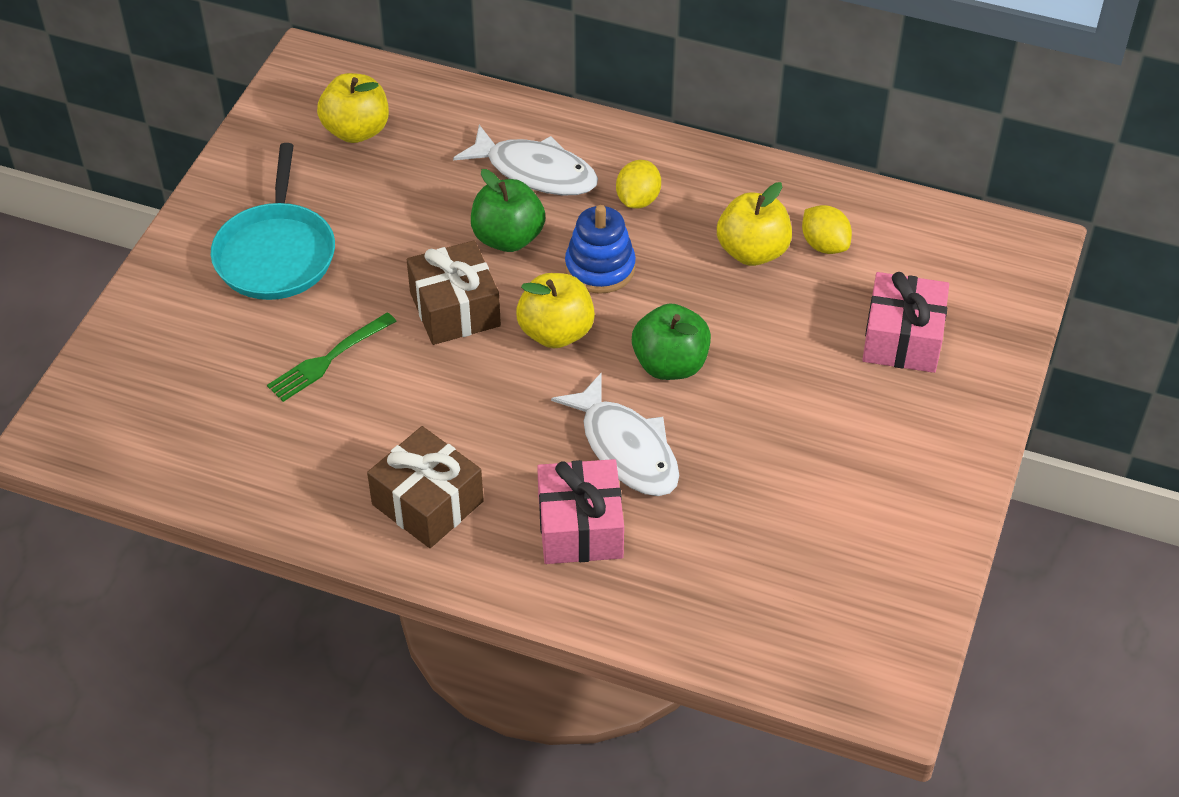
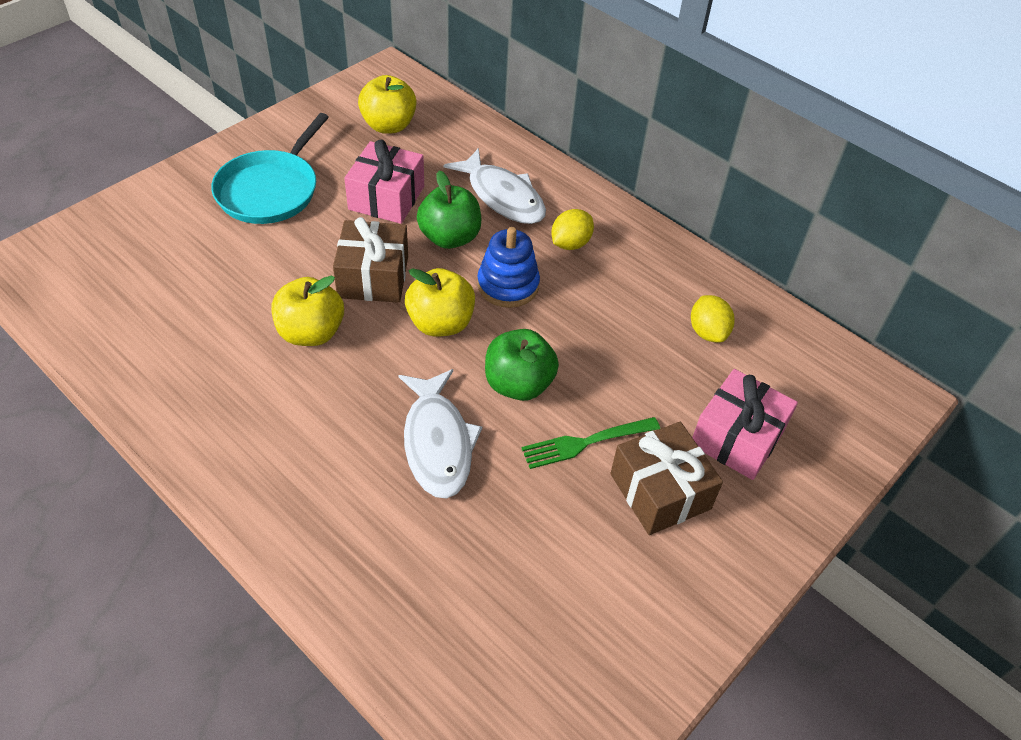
camera: 20 degrees right, 0 degrees up
(328, 359) = (252, 280): green fork -> green fork (586, 443)
(427, 503) = (245, 425): brown gift -> brown gift (660, 491)
(580, 527) = (355, 498): pink gift -> pink gift (386, 198)
(752, 251) = (642, 316): yellow apple -> yellow apple (311, 333)

